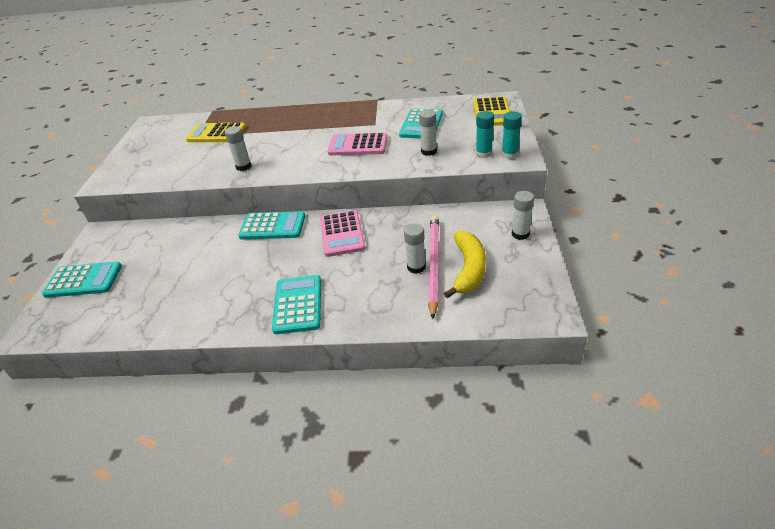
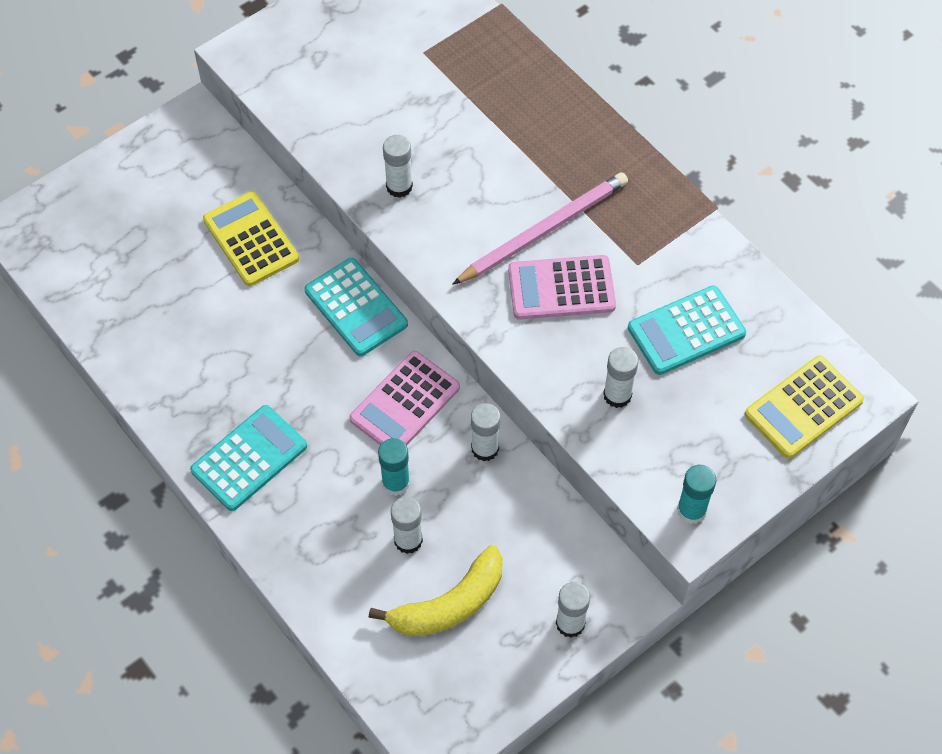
camera: 45 degrees right, 20 degrees up
(83, 280) = (114, 193): turquoise calculator -> none
(216, 134) = (447, 73): yellow calculator -> yellow calculator (251, 239)
(358, 145) = (561, 288): pink calculator -> pink calculator turned 60 degrees counterclockwise
(397, 219) = (485, 448): none -> white glue stick
(433, 264) = (428, 557): pink pencil -> pink pencil (544, 230)
(483, 153) = (667, 473): turquoise glue stick -> turquoise glue stick (396, 483)

